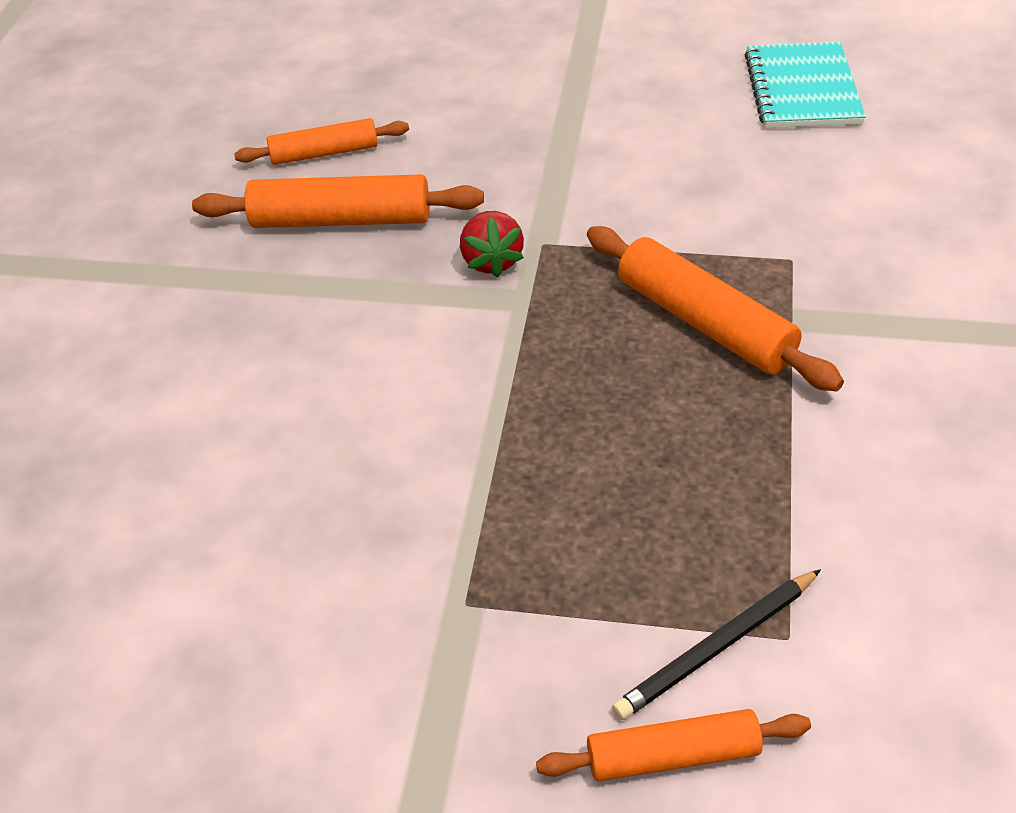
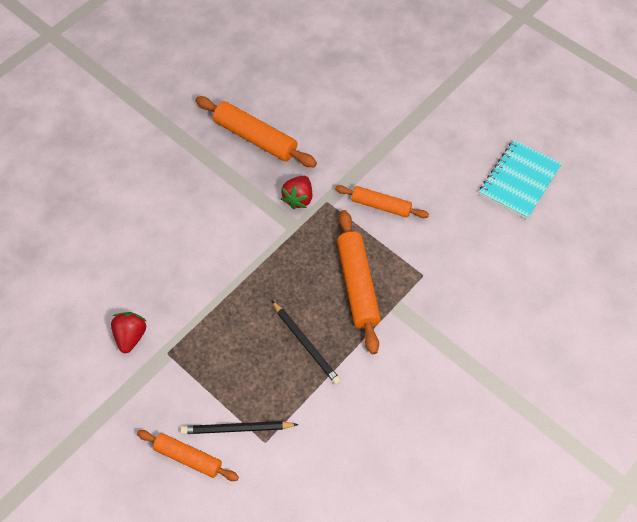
camera: 30 degrees right, 15 degrees up
(324, 153) = (276, 94): orange rolling pin -> orange rolling pin (381, 206)
(367, 617) = (131, 336): none -> red strawberry
(705, 446) = (306, 343): none -> black pencil

